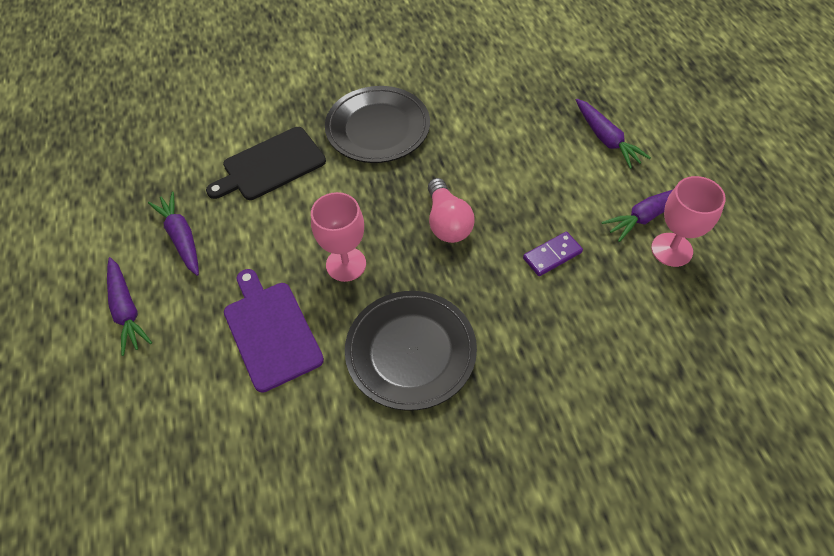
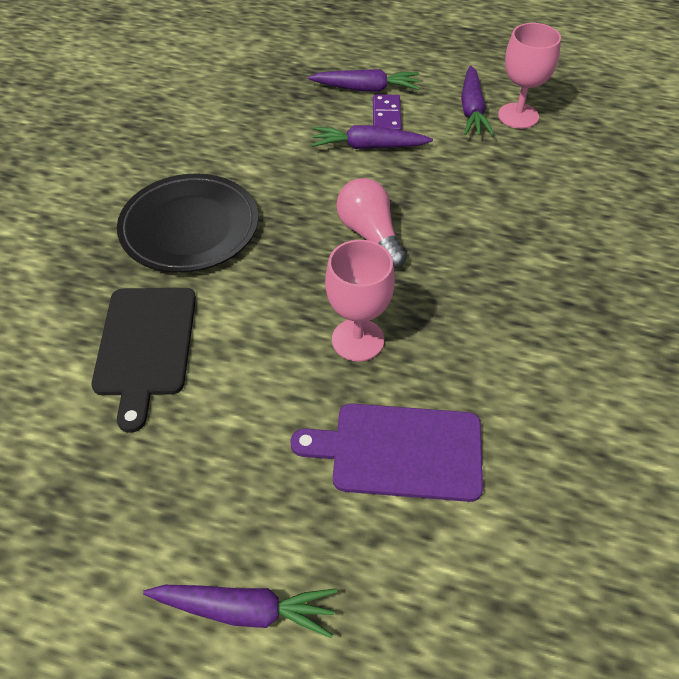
camera: 60 degrees left, 5 degrees down
(181, 238) = (175, 492): purple carrot -> purple carrot (368, 147)
(411, 352) = (511, 337): black plate -> none
(447, 222) = (370, 235): pink light bulb -> pink light bulb turned 135 degrees counterclockwise
(552, 255) = (469, 185): purple domino -> purple domino (386, 116)

